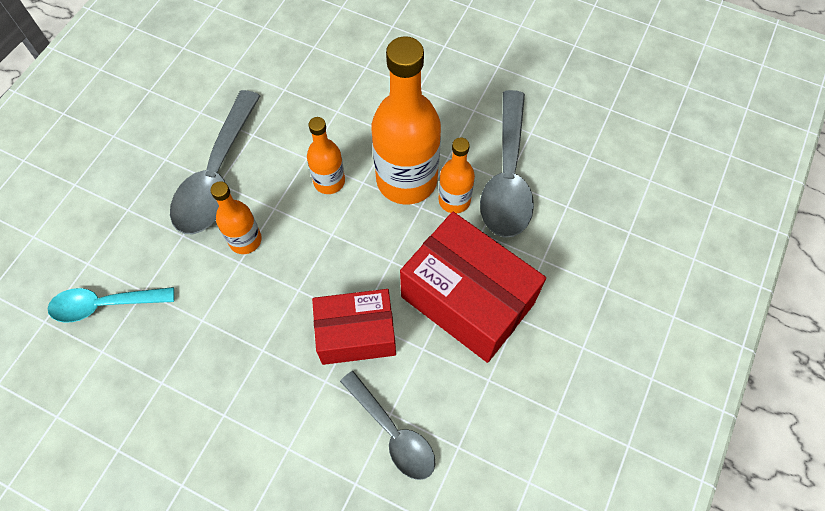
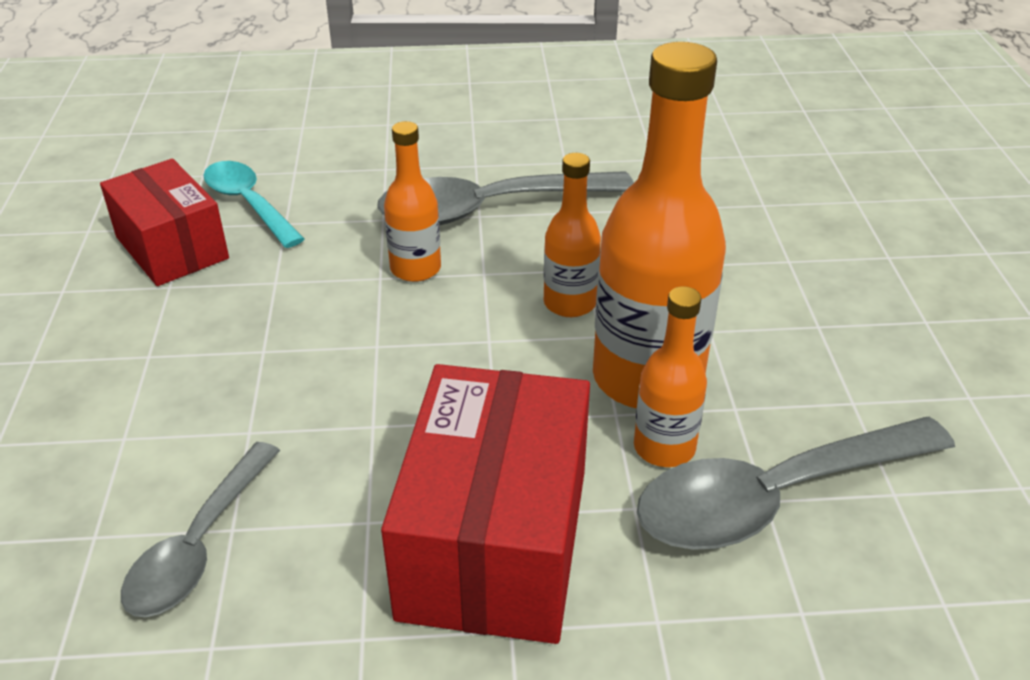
camera: 60 degrees right, 25 degrees down
(356, 334) = (344, 433): red box -> red box (172, 248)

